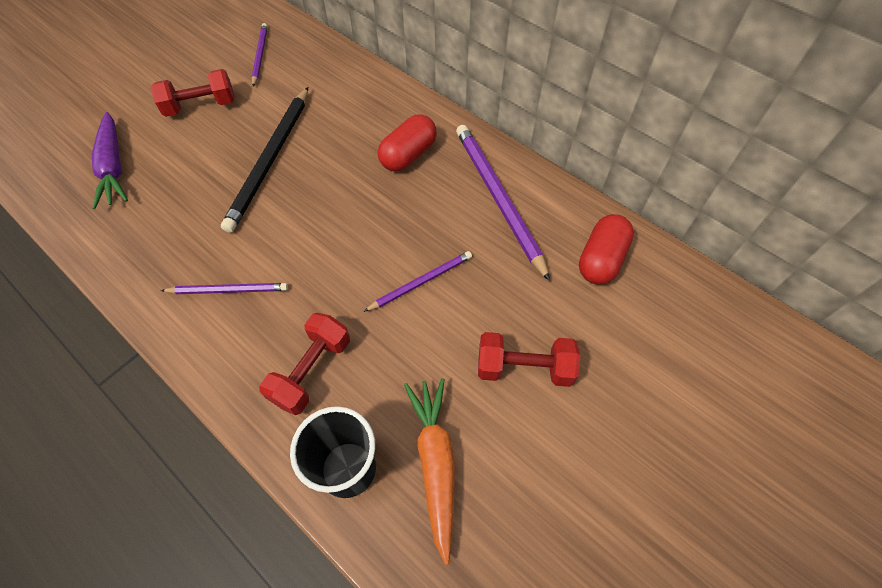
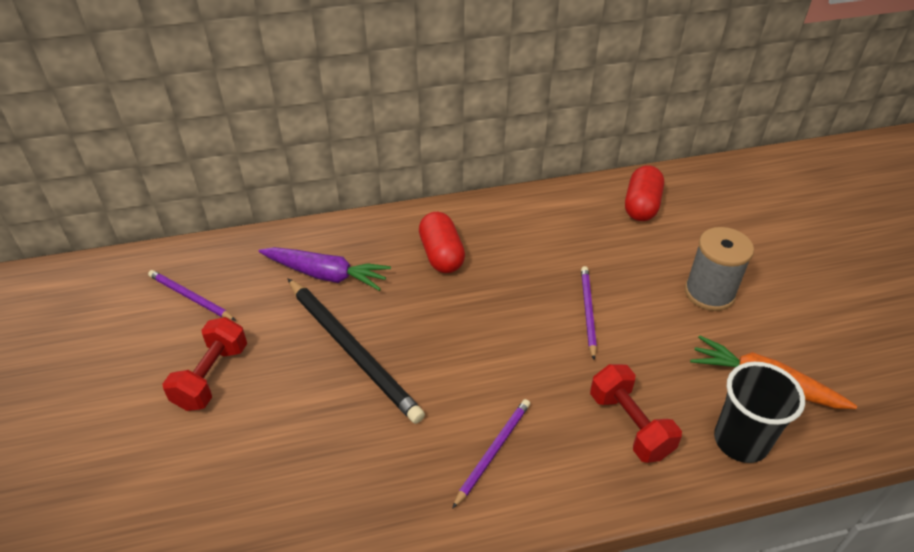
camera: 55 degrees left, 15 degrees down
(114, 167) = (223, 494): purple carrot -> purple carrot (326, 274)
(498, 198) = (539, 227): purple pencil -> none
(524, 368) = (709, 293): red dumbbell -> grey spool
(601, 259) = (641, 206): red capsule -> red capsule turned 45 degrees clockwise

